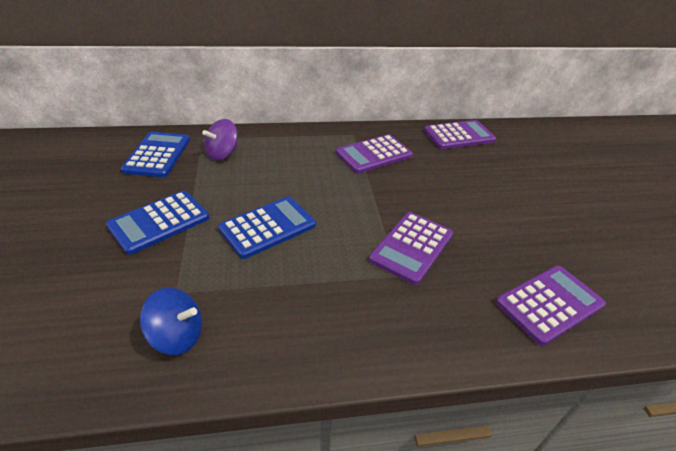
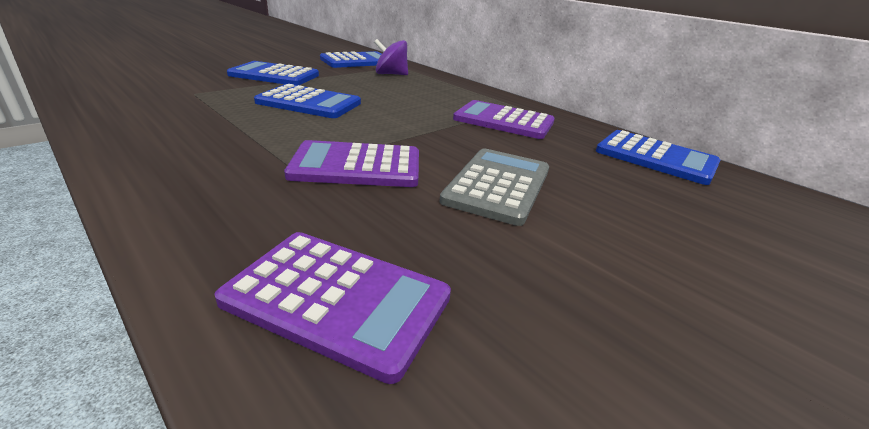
camera: 55 degrees right, 10 degrees down
(177, 336) = (141, 102): blue spinning top -> none
(459, 135) = (655, 158): purple calculator -> blue calculator
(465, 205) = (498, 185): none -> grey calculator

